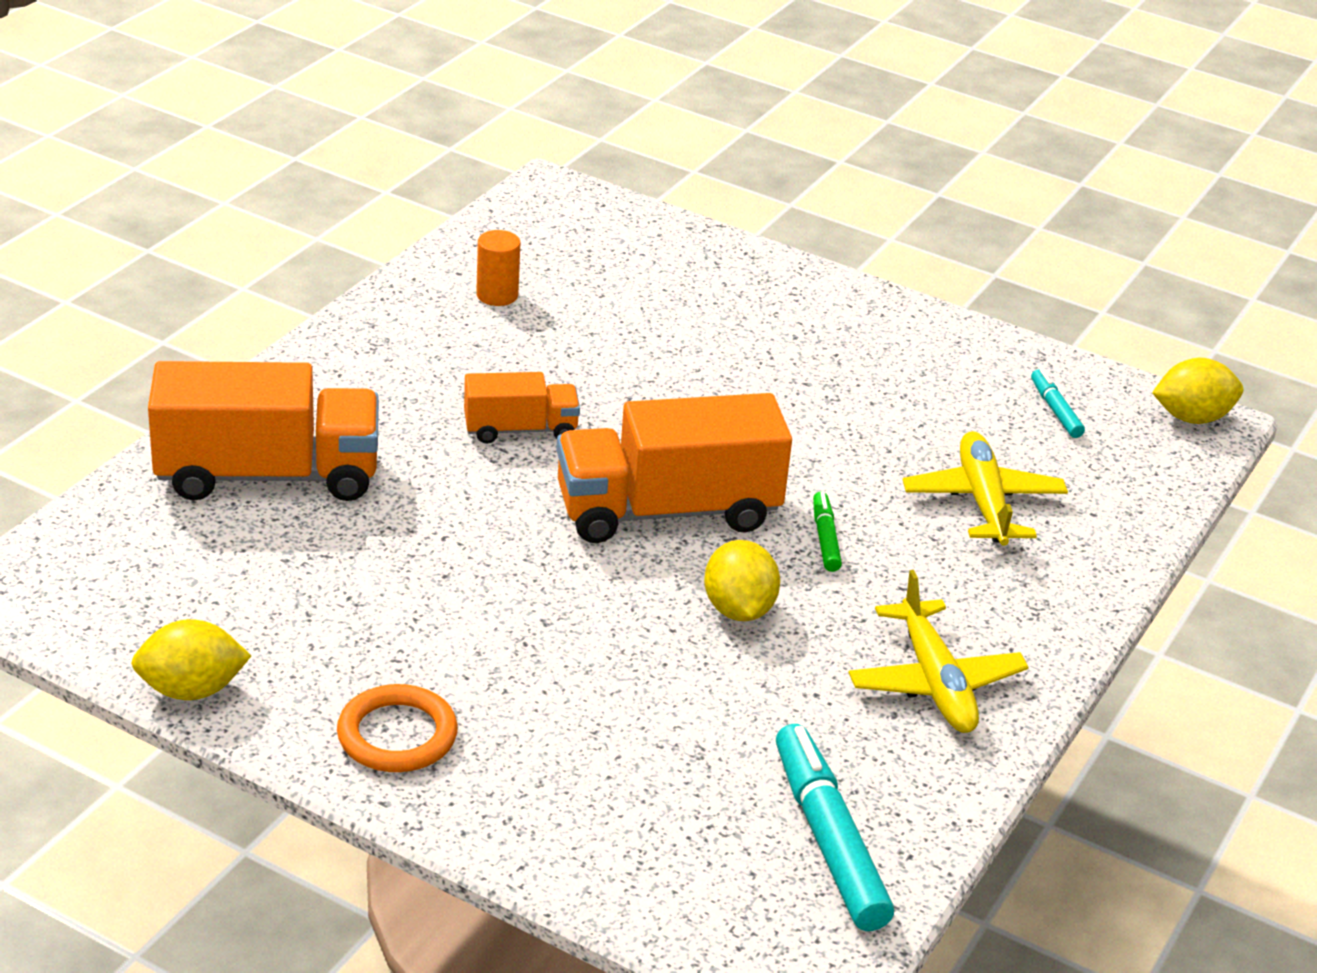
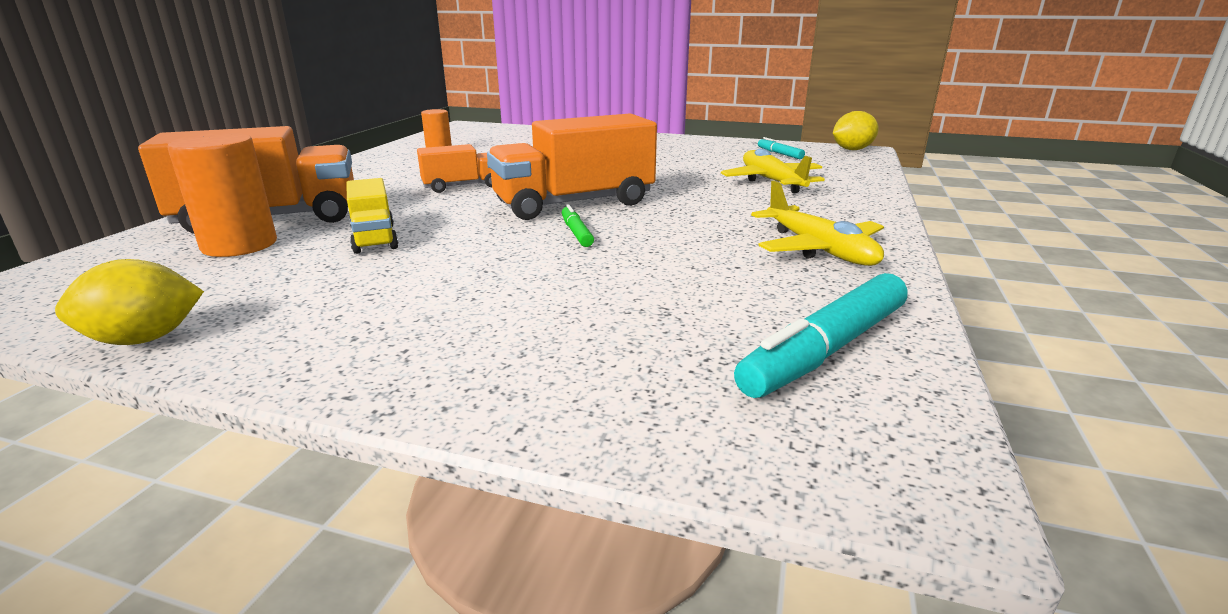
camera: 10 degrees left, 10 degrees down
(243, 533) = (239, 245): none -> orange cylinder
(397, 735) = (367, 340): orange ring -> none
(400, 549) = (374, 238): none -> yellow truck
(738, 609) = (648, 235): yellow lemon -> none
(825, 538) = (687, 202): green marker -> green marker (576, 233)
(828, 839) = (825, 350): turquoise marker -> turquoise marker turned 105 degrees counterclockwise

